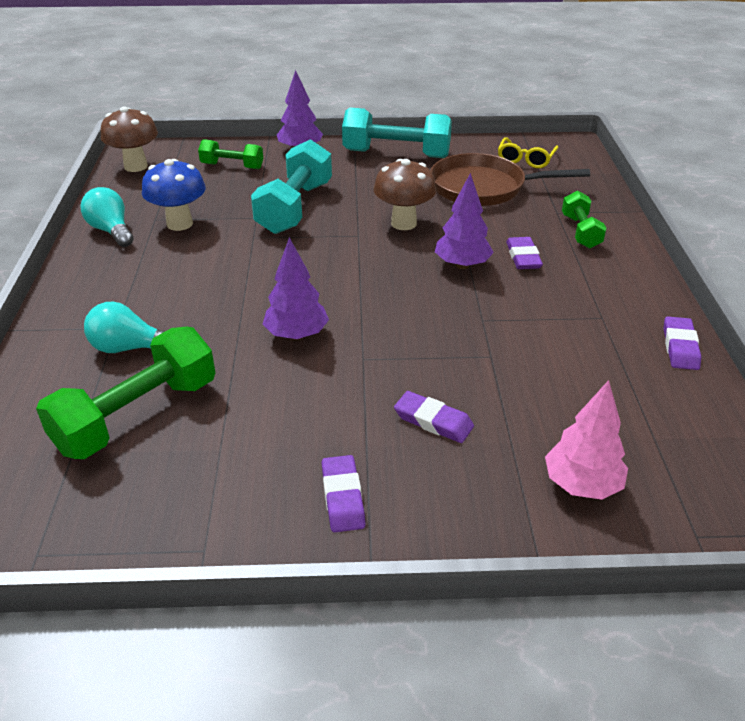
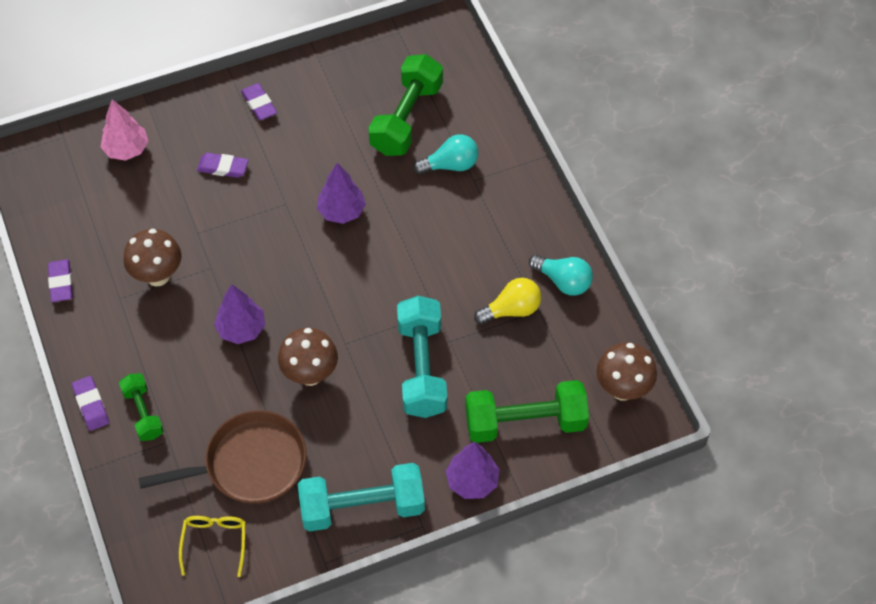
camera: 160 degrees right, 20 degrees up
(179, 224) = (511, 310): blue mushroom -> yellow light bulb
(232, 166) = (525, 422): green dumbbell -> green dumbbell, size x1.77
(523, 257) = (191, 357): purple eraser -> purple eraser (91, 405)
(551, 326) = (158, 276): none -> brown mushroom

